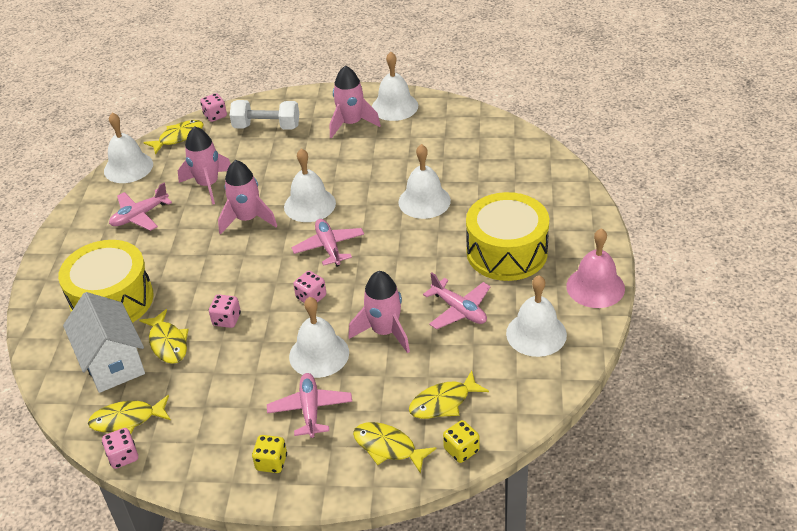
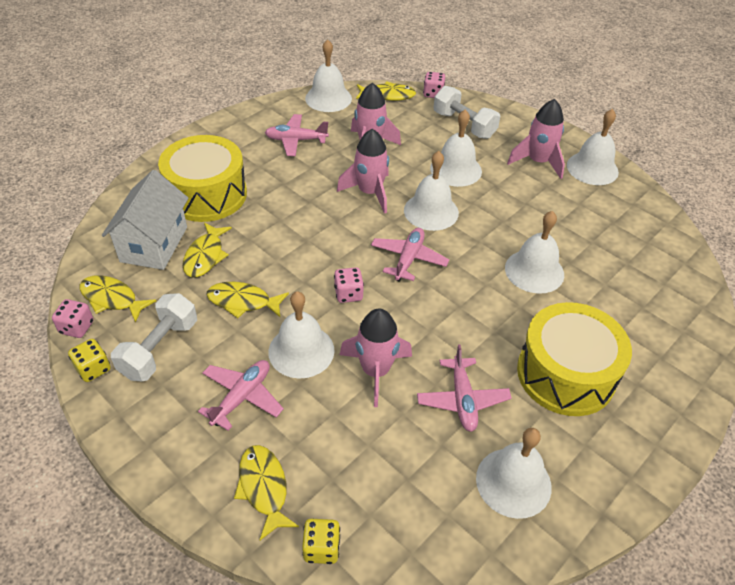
camera: 35 degrees right, 5 degrees up
(210, 424) = (159, 349): none -> white dumbbell
(227, 320) = (265, 267): pink dice -> none
(271, 462) = (163, 421): yellow dice -> yellow dice (93, 369)
(296, 164) = (456, 169): none -> white bell
(443, 402) = (355, 483): yellow fish -> yellow fish (243, 302)
(595, 287) = (625, 478): pink bell -> none

